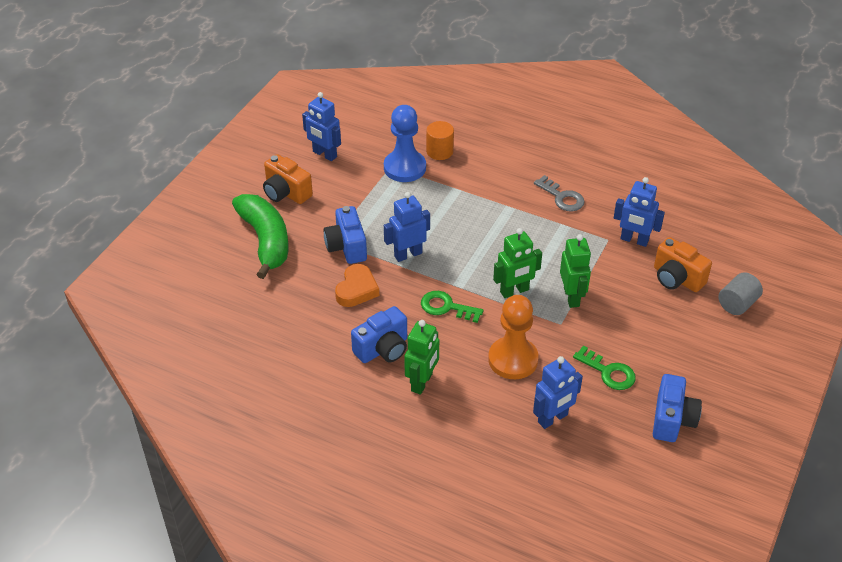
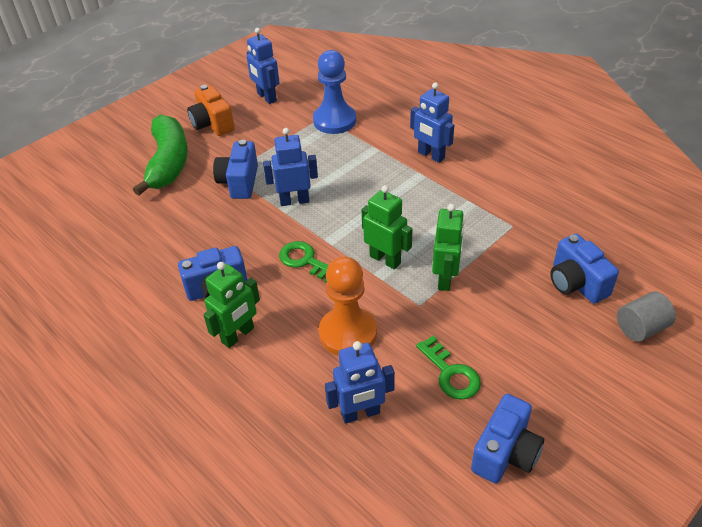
camera: 20 degrees right, 0 degrees up
(357, 289) = (225, 225): orange heart -> none
(439, 151) = (376, 112): orange cylinder -> none
(514, 291) = (385, 259): green robot -> green robot turned 135 degrees counterclockwise
(562, 197) = (480, 174): grey key -> none
(634, 240) = (542, 232): blue robot -> blue robot (431, 155)
(677, 278) = (576, 283): orange camera -> blue camera

